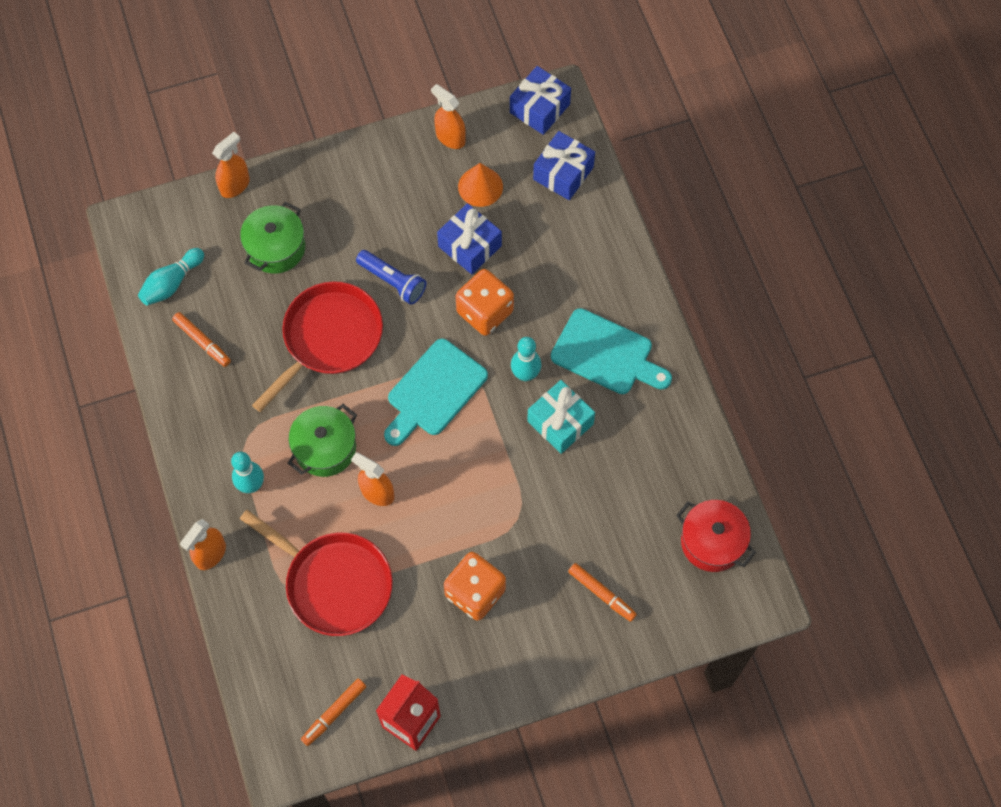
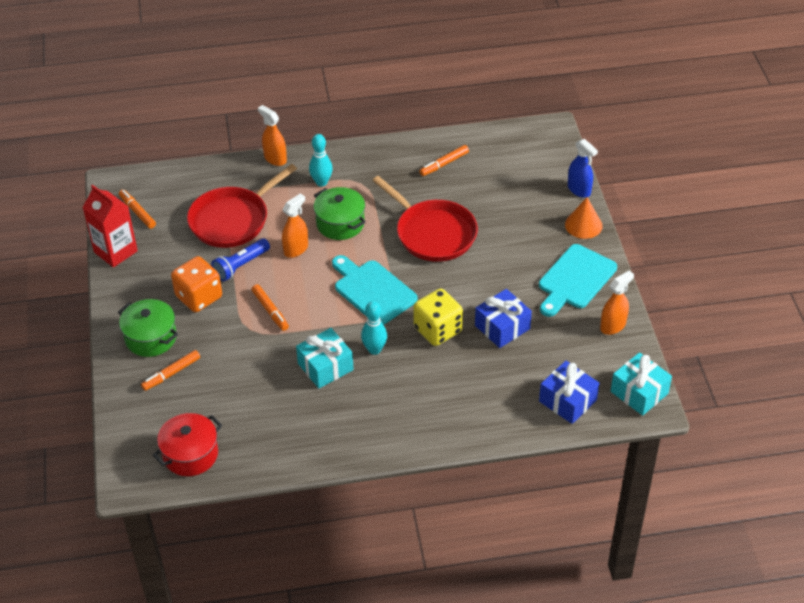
camera: 100 degrees right, 20 degrees down
(172, 283) = (497, 151): turquoise bowling pin -> none
(235, 185) = (579, 190): orange spray bottle -> blue spray bottle
(276, 248) = (518, 209): green pot -> green pot (151, 338)
(393, 281) = (476, 275): blue flashlight -> blue flashlight (241, 266)
(480, 186) = (560, 341): orange cone -> orange cone (583, 225)
(484, 502) = (270, 310): none -> orange marker
(485, 312) = (438, 330): orange dice -> yellow dice
(539, 108) = (639, 392): blue gift -> turquoise gift
(606, 354) = (381, 407): turquoise cutting board -> turquoise cutting board (575, 279)

